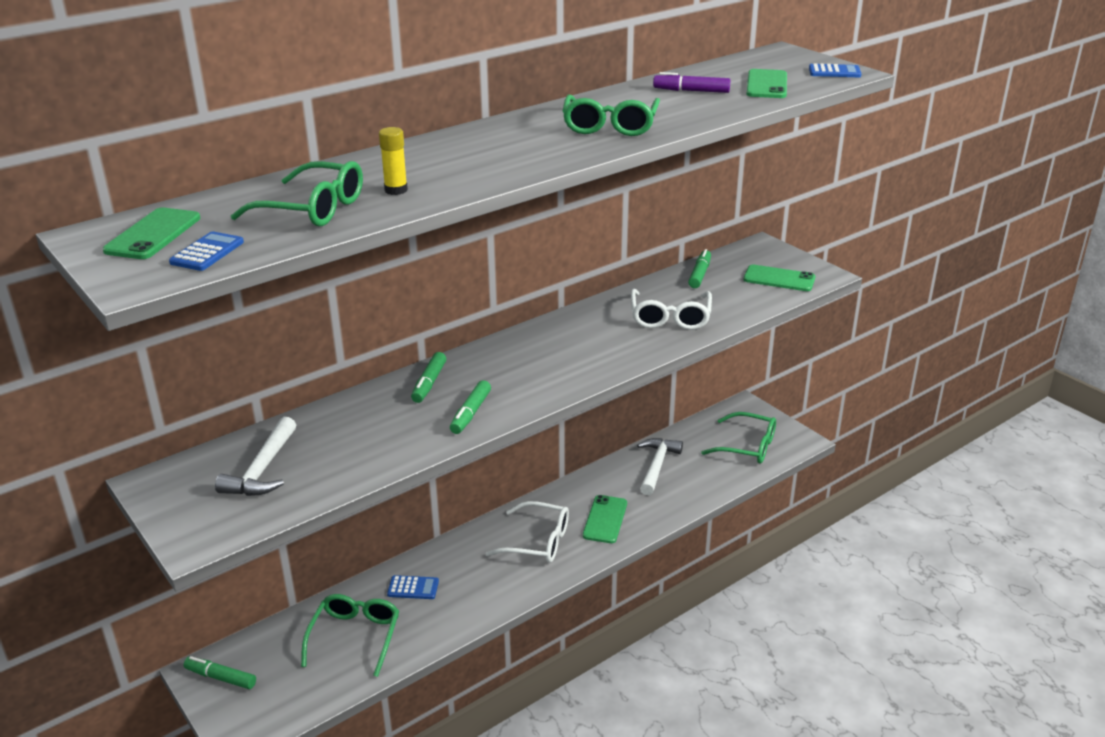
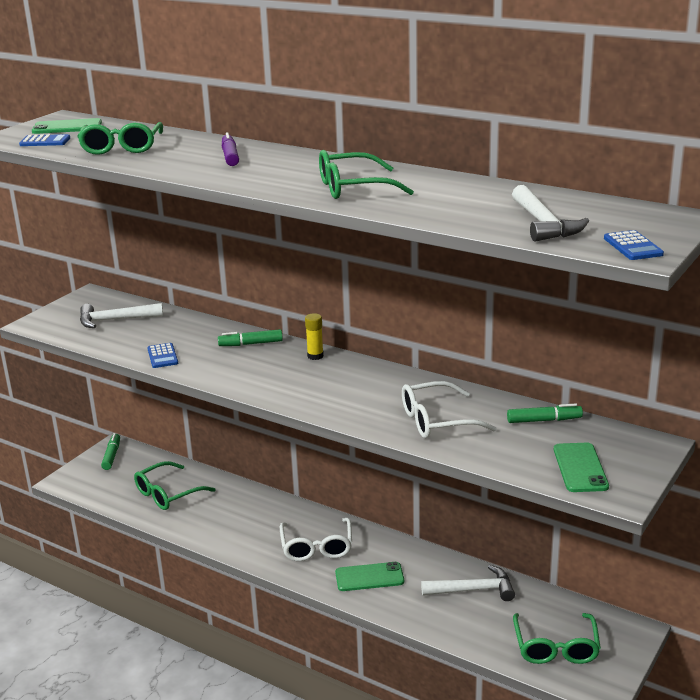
camera: 70 degrees right, 5 degrees down
(355, 637) = (168, 494): green glasses -> green glasses turned 150 degrees clockwise
(396, 190) = (165, 158): yellow glue stick -> yellow glue stick (315, 356)
(413, 588) = (230, 502): blue calculator -> blue calculator (162, 356)
(470, 413) = (217, 369): green marker -> none
(691, 91) = (484, 200): purple marker -> purple marker (230, 156)
(766, 85) = (543, 224): green phone -> white hammer

